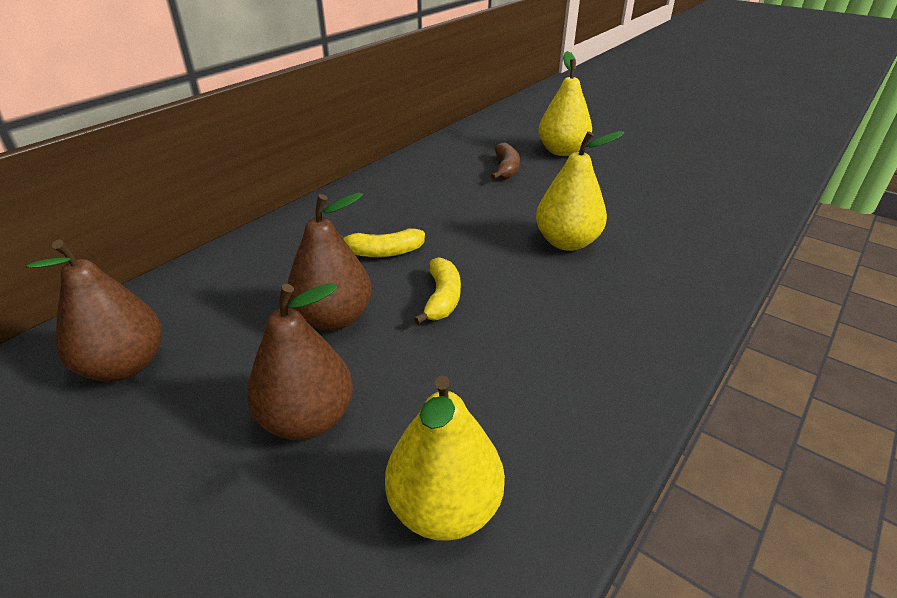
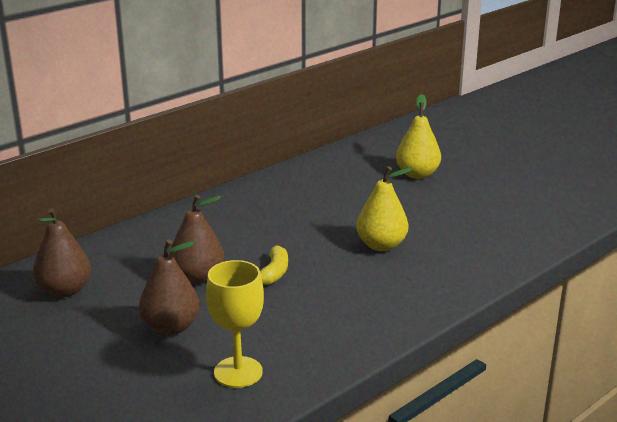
camera: 10 degrees right, 10 degrees down
(384, 252) = (242, 240): yellow banana -> none
(445, 507) = (238, 372): yellow pear -> yellow goblet
(506, 169) = (361, 186): brown banana -> none

